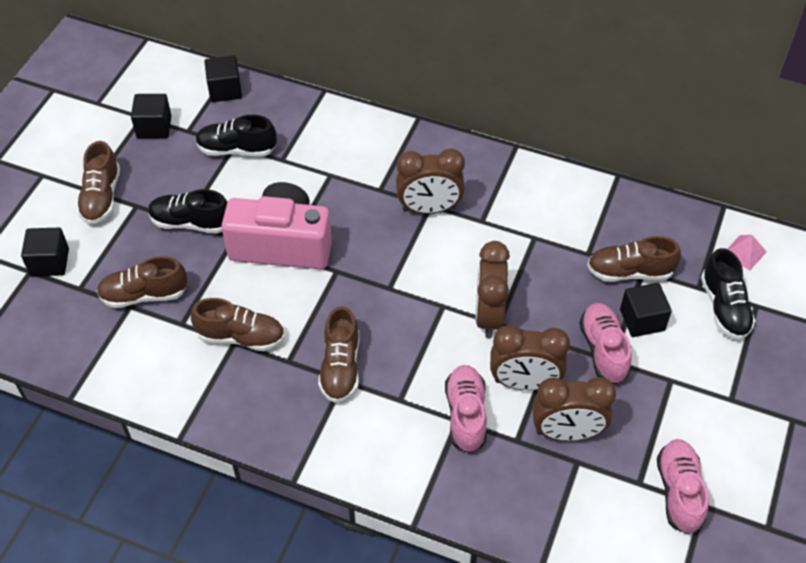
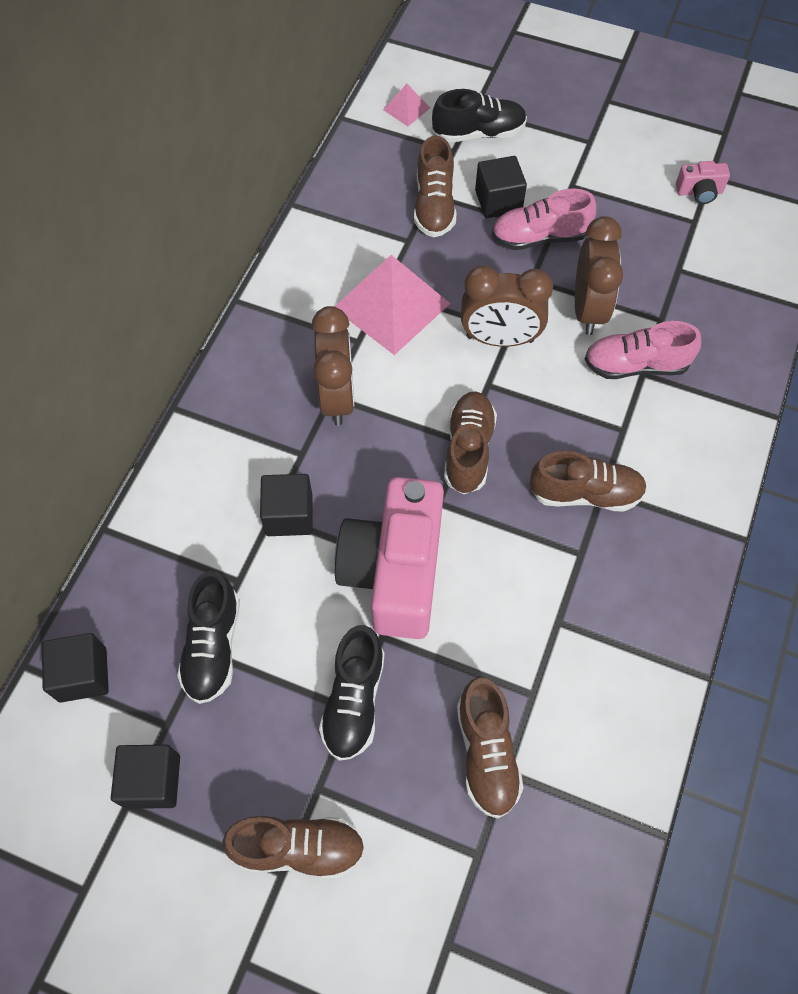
camera: 90 degrees left, 10 degrees up
(49, 262) = (429, 913): black cube -> black cube (289, 515)
(241, 337) = (549, 614): brown shoe -> brown shoe (468, 450)
(518, 242) = (391, 306): none -> pink pyramid
(567, 432) = (646, 276): brown clock -> none
(679, 492) = (699, 192): pink shoe -> pink camera

